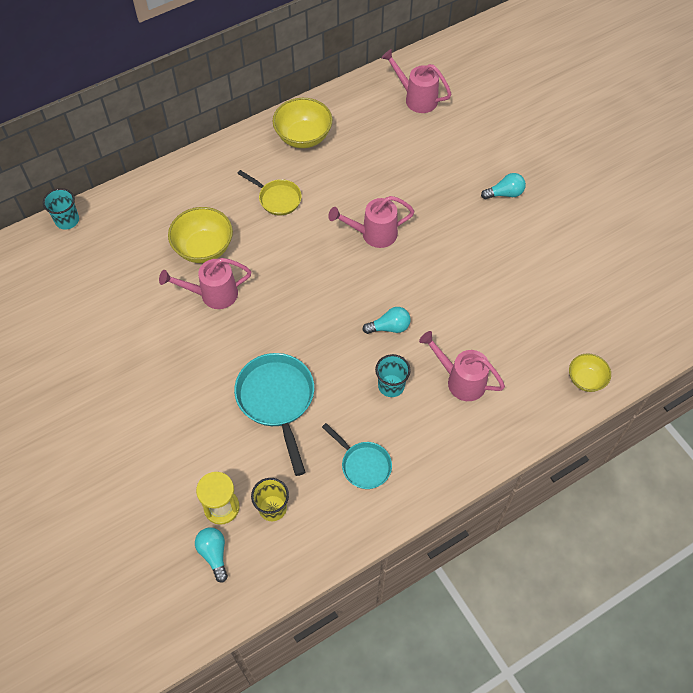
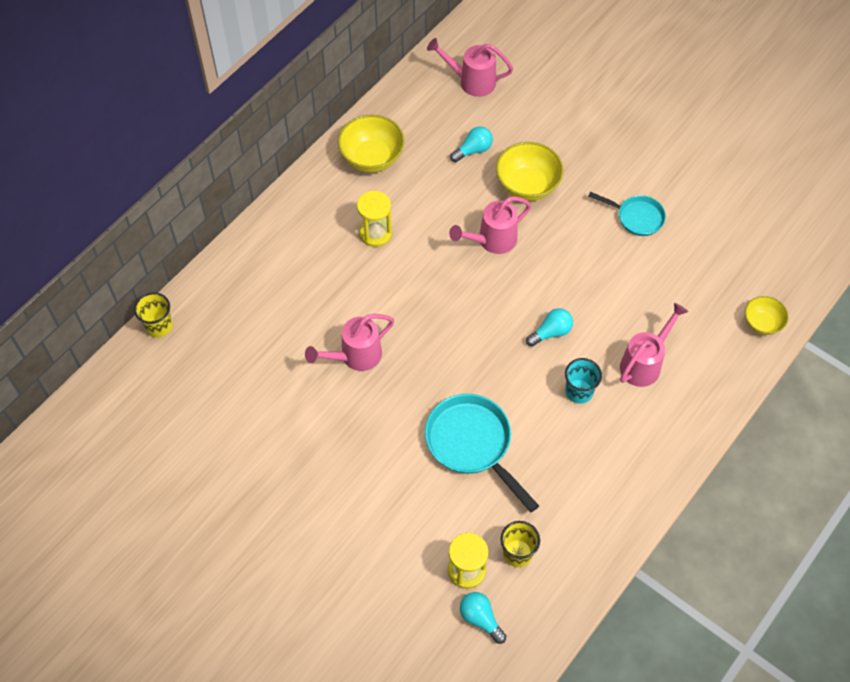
camera: 20 degrees left, 0 degrees up
(67, 220) = (159, 326): turquoise cup -> yellow cup
(204, 248) = (322, 310): yellow bowl -> yellow bowl (527, 185)
(277, 199) = (375, 233): yellow pan -> yellow hourglass
(363, 465) = (587, 479): turquoise pan -> turquoise pan (637, 217)
(461, 380) = (644, 363): pink watering can -> pink watering can turned 120 degrees clockwise
(505, 193) = (605, 157): turquoise light bulb -> turquoise light bulb (473, 150)

